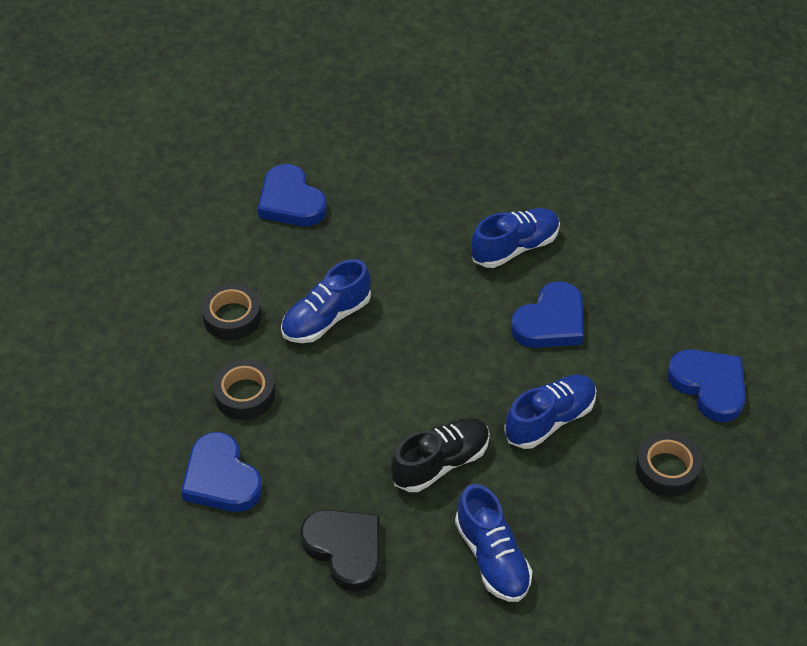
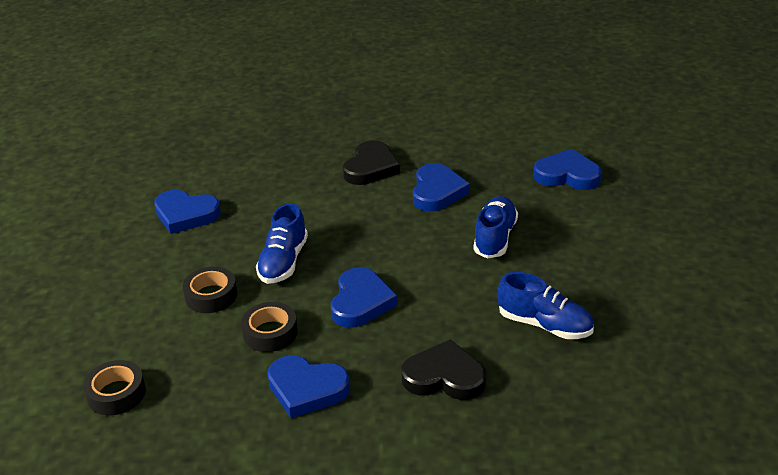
camera: 35 degrees left, 15 degrees down
(351, 413) = (361, 302): none -> blue heart
(441, 463) = (452, 295): black shoe -> none
(515, 247) = (371, 167): blue shoe -> black heart
(667, 469) = (593, 225): black tape -> black tape (116, 393)

